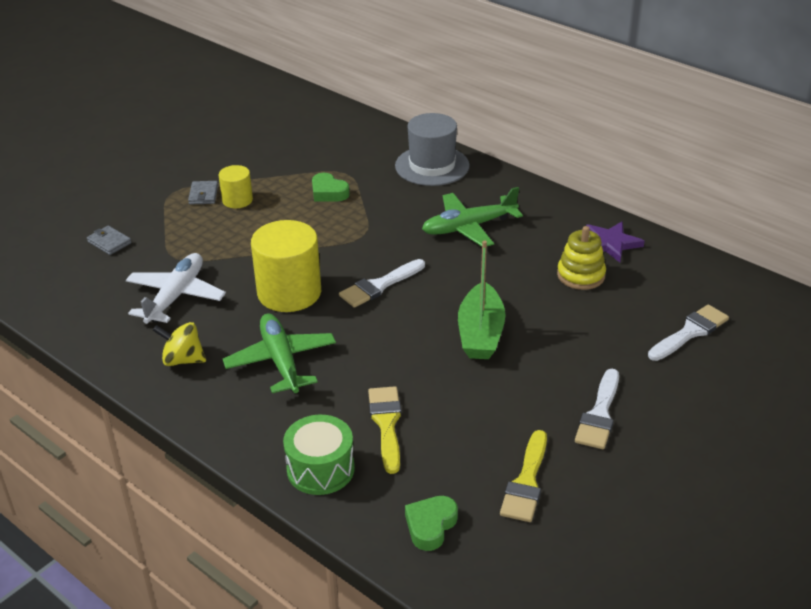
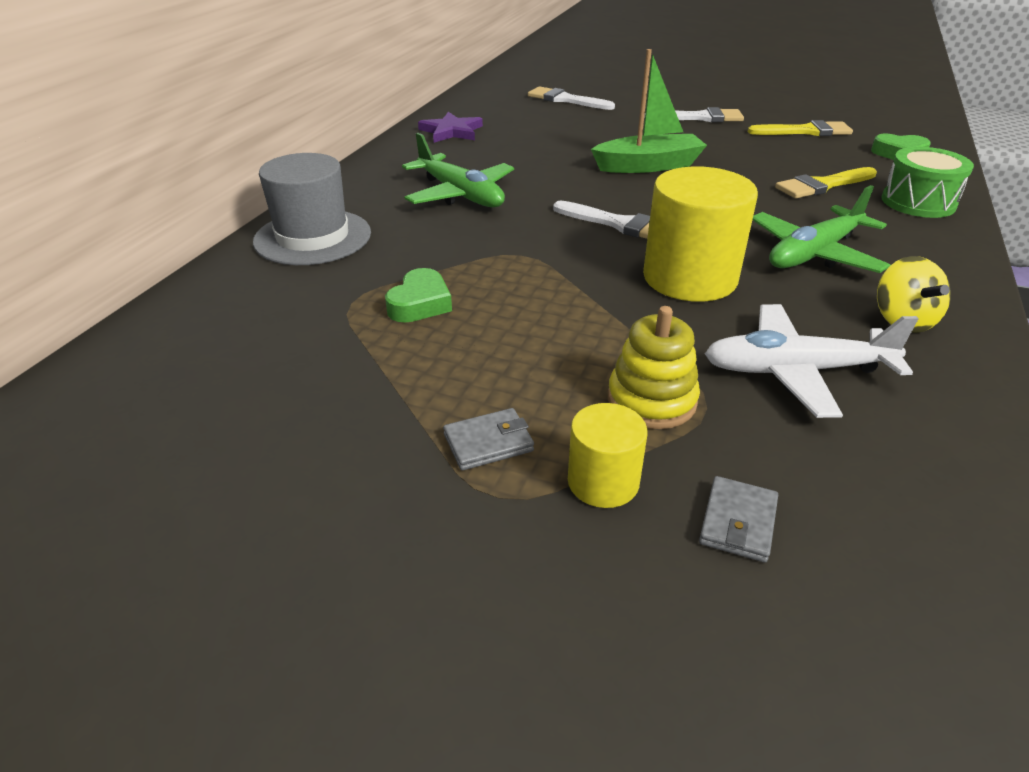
camera: 110 degrees left, 0 degrees up
(237, 200) = (486, 392): yellow cylinder -> yellow cylinder (603, 482)
(581, 275) = (516, 138): yellow stacking toy -> yellow stacking toy (651, 400)

